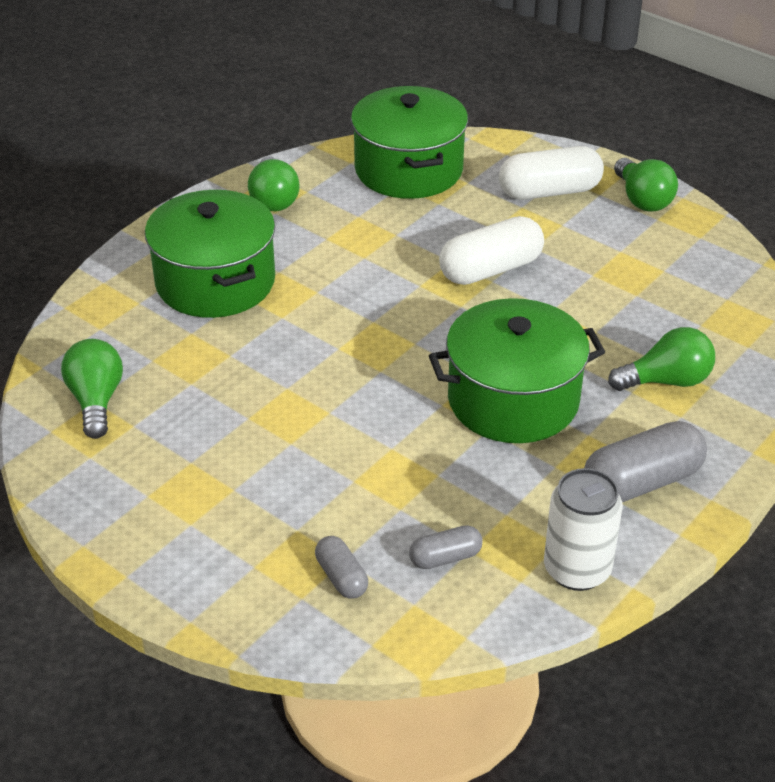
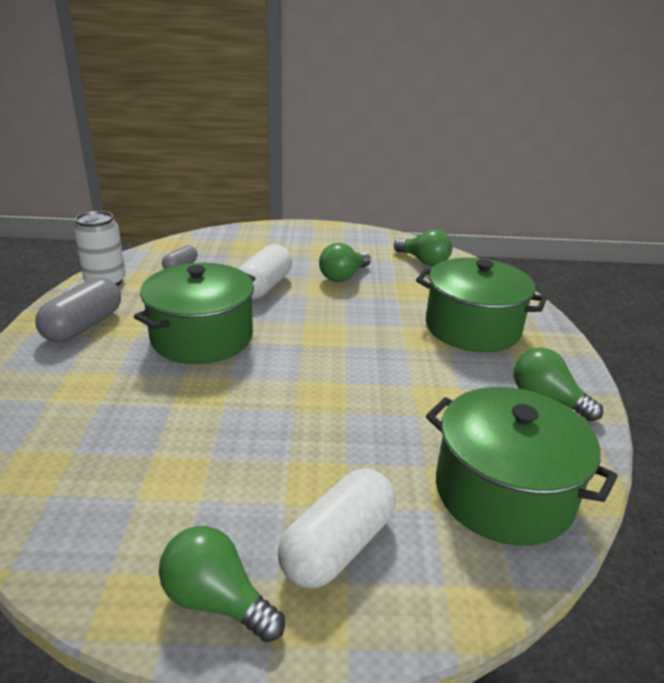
camera: 140 degrees right, 10 degrees down
(341, 577) = (224, 248): grey capsule -> none
(491, 269) = (305, 419): white capsule -> white capsule (263, 287)
(666, 381) = (90, 390): green light bulb -> green light bulb (343, 276)

